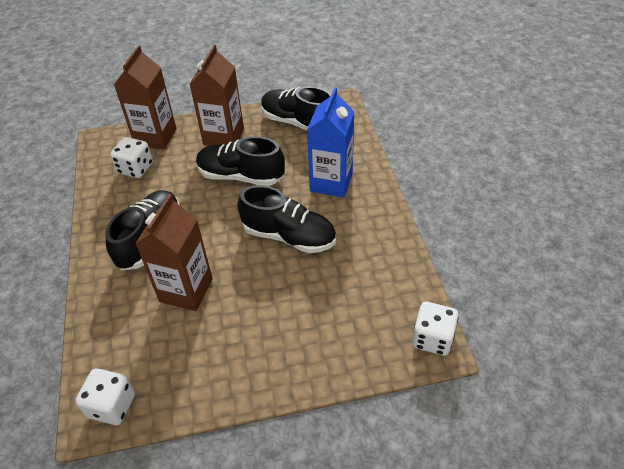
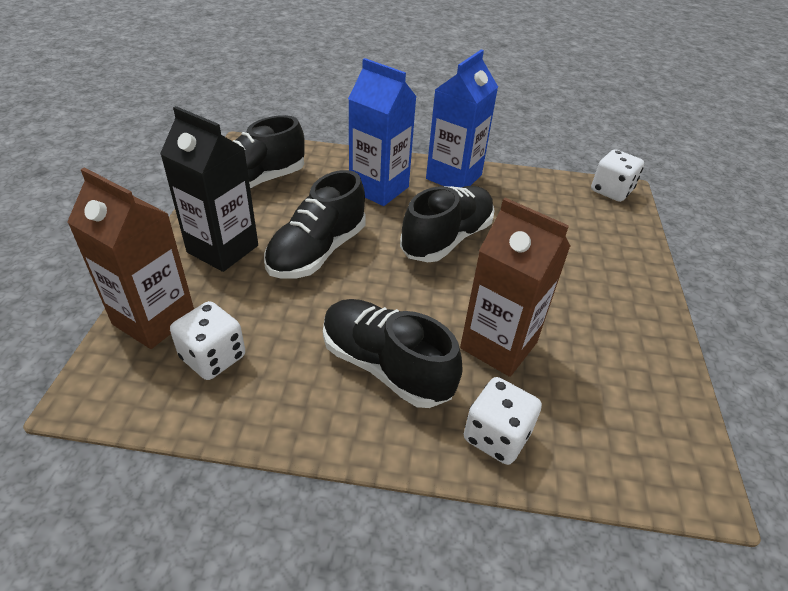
camera: 75 degrees left, 5 degrees down
(112, 405) = (674, 458): white dice -> white dice (496, 436)
(223, 137) = (223, 249): brown carton -> black carton
(377, 220) = (454, 177): none -> blue carton

